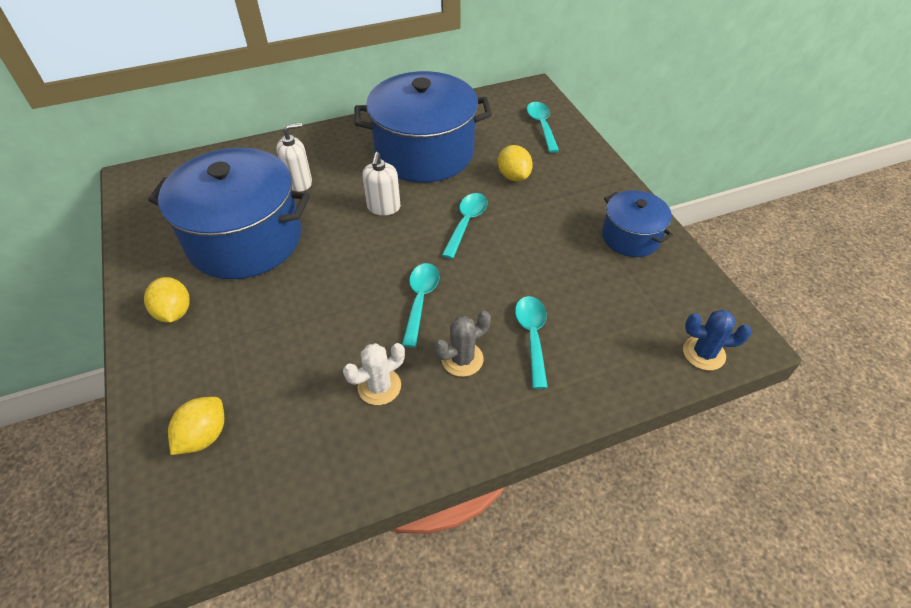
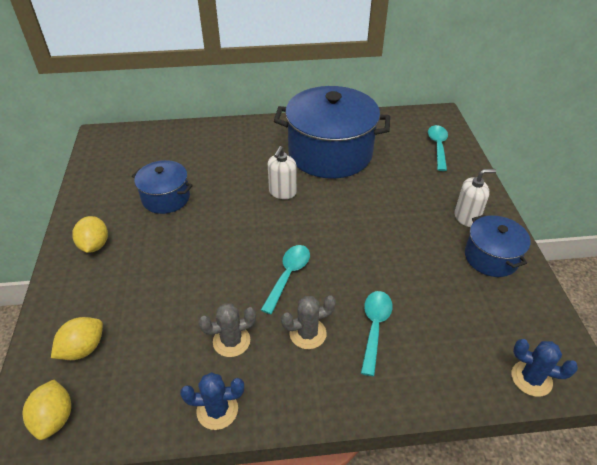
camera: 15 degrees right, 5 degrees down
(245, 239) = (166, 198): blue pot -> blue pot, size x0.52
(299, 182) = (222, 160): white soap dispenser -> white soap dispenser (466, 217)
(379, 386) = (231, 341): white cactus -> grey cactus
(388, 465) = (217, 410): none -> blue cactus
(466, 223) = (347, 218): turquoise spoon -> none
(513, 176) = (400, 185): yellow lemon -> yellow lemon (54, 418)

